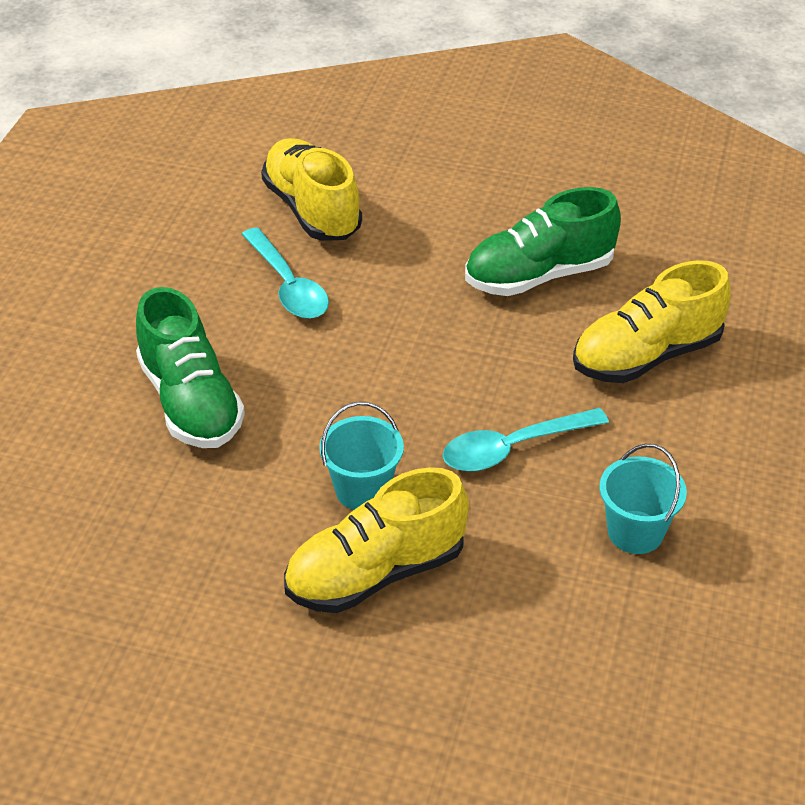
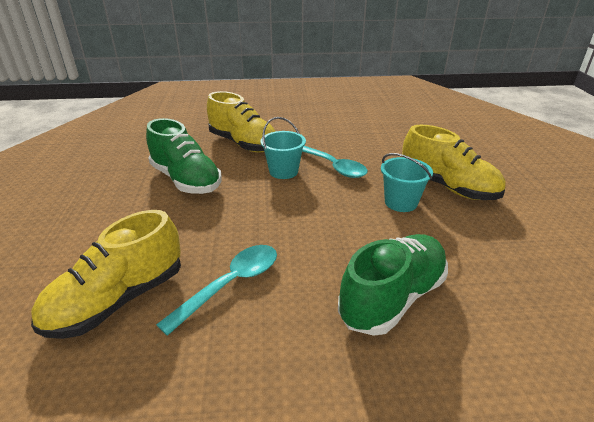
camera: 110 degrees left, 10 degrees down
(635, 532) = (358, 134): turquoise bucket -> turquoise bucket (283, 171)

